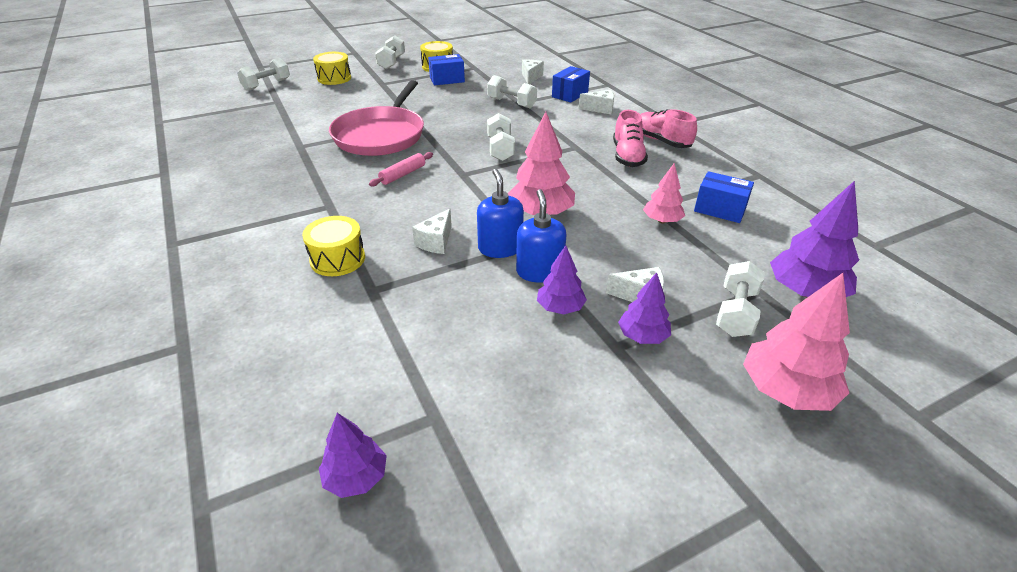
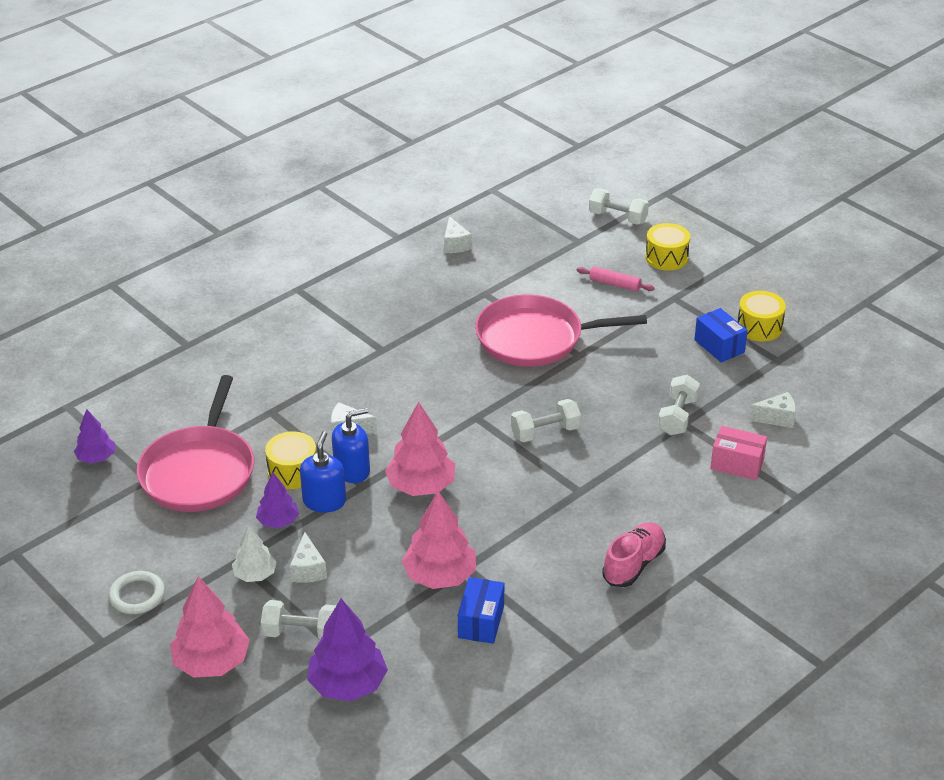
camera: 75 degrees right, 0 degrees up
(337, 259) = (305, 381): yellow drum -> yellow drum (293, 471)
(391, 62) = (748, 285): white dumbbell -> none
(403, 174) = (457, 377): pink rolling pin -> pink rolling pin (615, 284)
(445, 363) = (199, 471): none -> pink pan
(539, 271) = (324, 501): blue soap dispenser -> blue soap dispenser turned 60 degrees counterclockwise
(570, 94) = (737, 464): blue box -> pink box
(600, 109) = (704, 499): white cheese -> white cheese (455, 244)
(627, 156) = (576, 537): pink shoe -> none
(642, 336) = (255, 574): purple tree -> white tree
(662, 220) = (440, 576): pink tree -> pink tree, size x1.68
(666, 454) = (137, 595): none -> white ring

